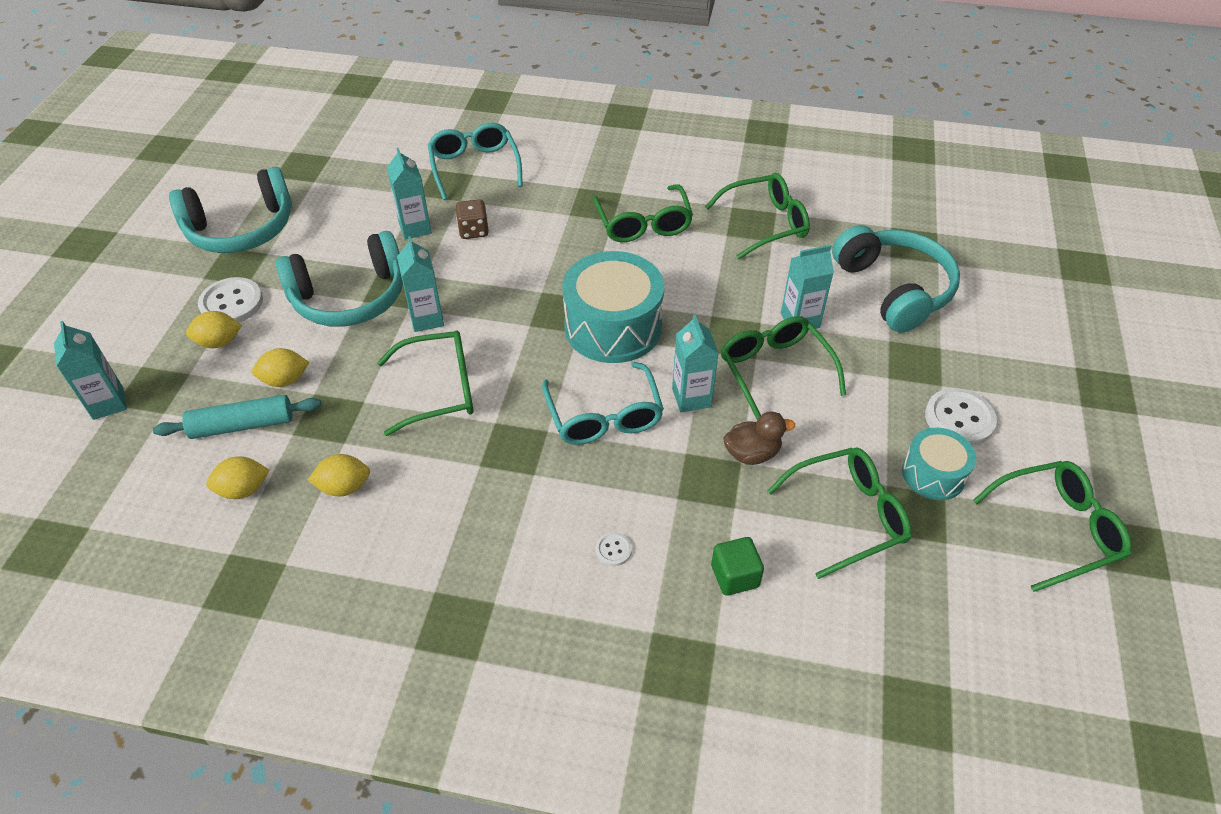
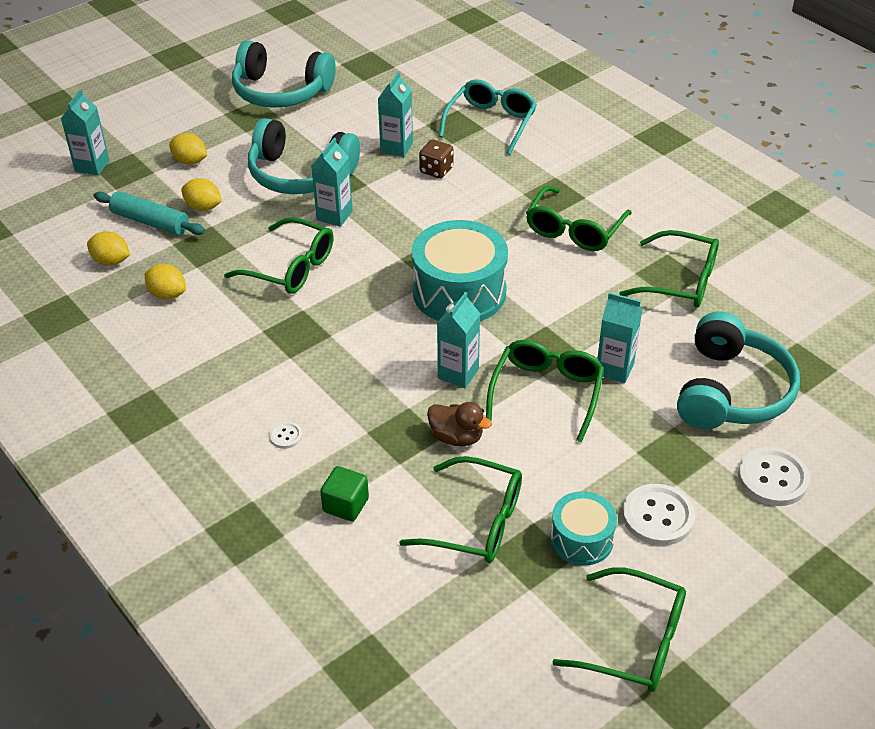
camera: 40 degrees right, 5 degrees down
(231, 303) = (223, 139): white button -> white button (772, 478)
(604, 416) = (380, 349): turquoise glasses -> none

